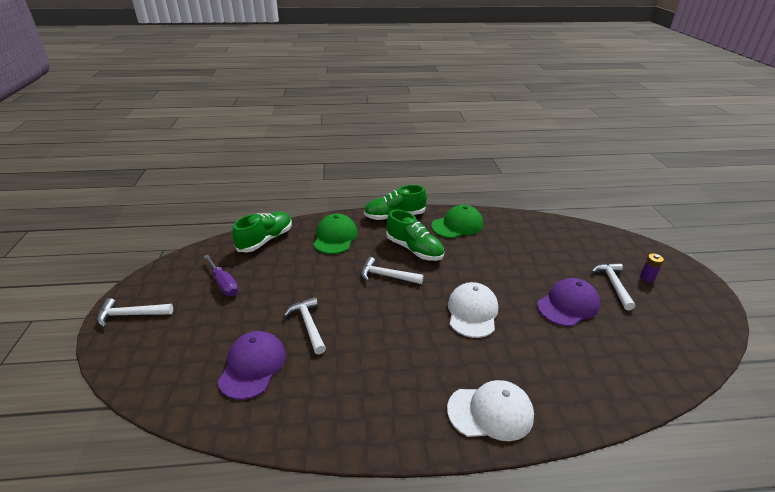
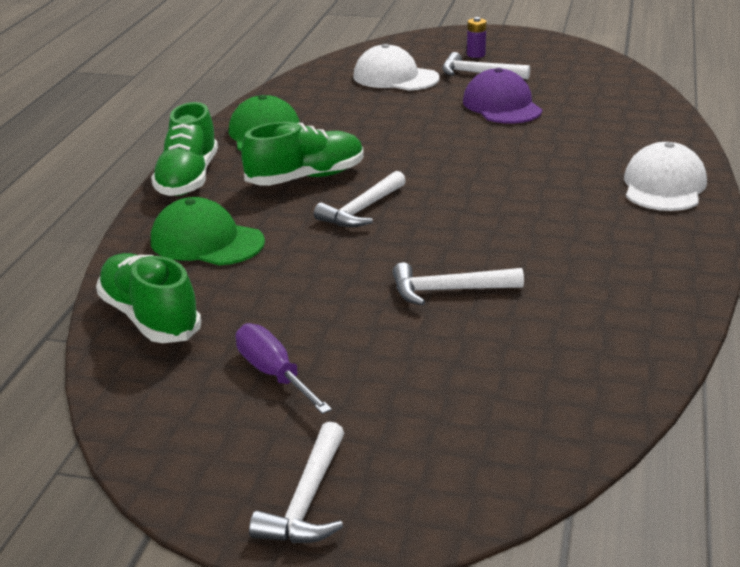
camera: 70 degrees left, 5 degrees down
(224, 284) = (274, 374): purple screwdriver -> purple screwdriver turned 105 degrees counterclockwise
(252, 366) = (525, 349): purple cap -> none
(472, 312) = (485, 163): white cap -> white cap (395, 77)

